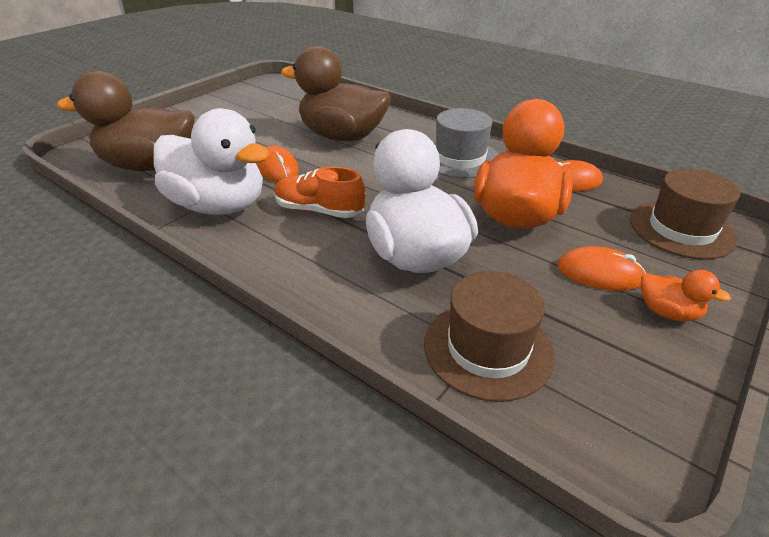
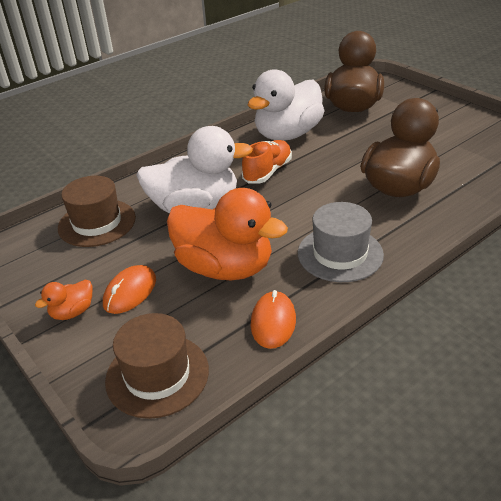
camera: 105 degrees right, 0 degrees up
(277, 168) = (338, 155): orange mouse -> none

